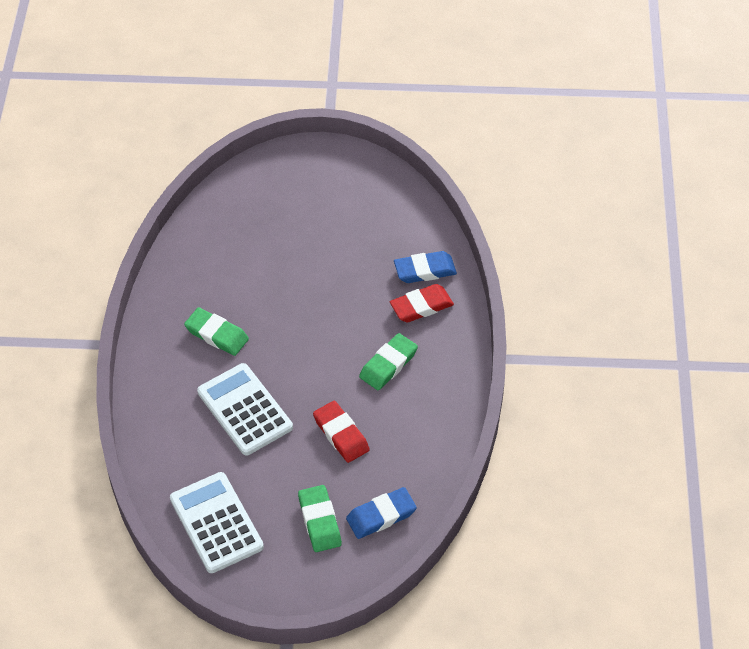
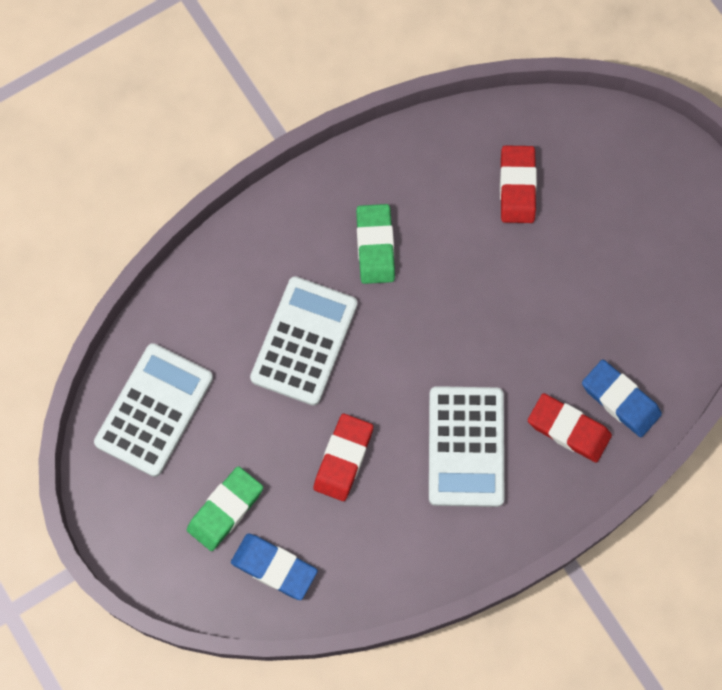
camera: 55 degrees right, 20 degrees up
(246, 240) = (517, 187): none -> red eraser
(388, 364) = (466, 446): green eraser -> white calculator

